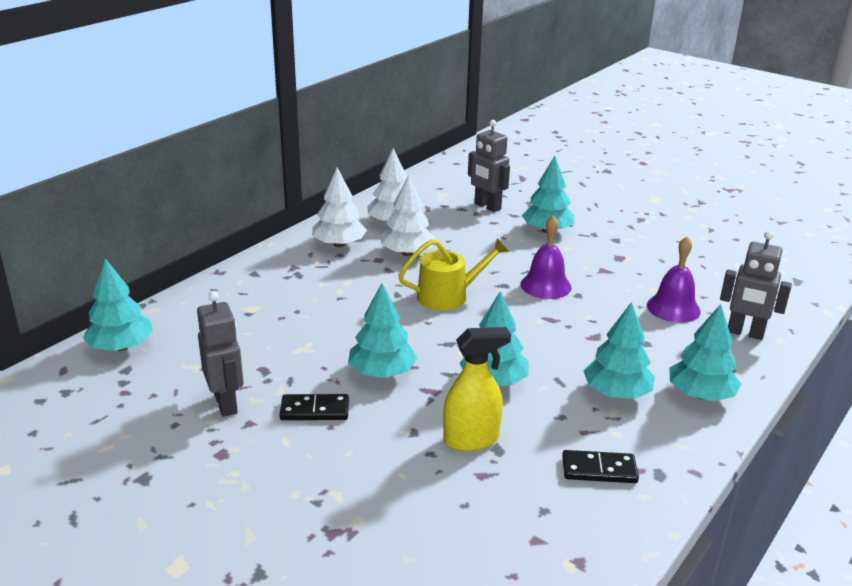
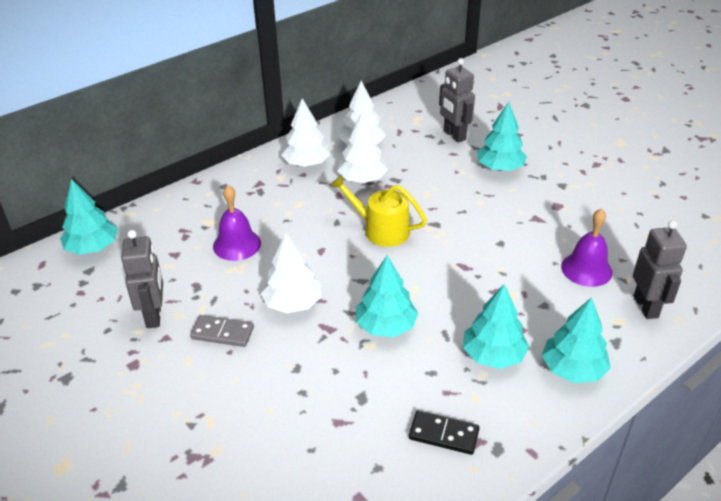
camera: 15 degrees right, 10 degrees up
(314, 410) = (222, 333): black domino -> grey domino
(382, 372) = (292, 303): turquoise tree -> white tree
(448, 296) = (381, 230): yellow watering can -> yellow watering can turned 150 degrees counterclockwise
(471, 439) = (343, 384): yellow spray bottle -> none
(545, 285) = (474, 229): purple bell -> purple bell (237, 244)
(745, 333) = (646, 307): grey robot -> grey robot turned 135 degrees counterclockwise

